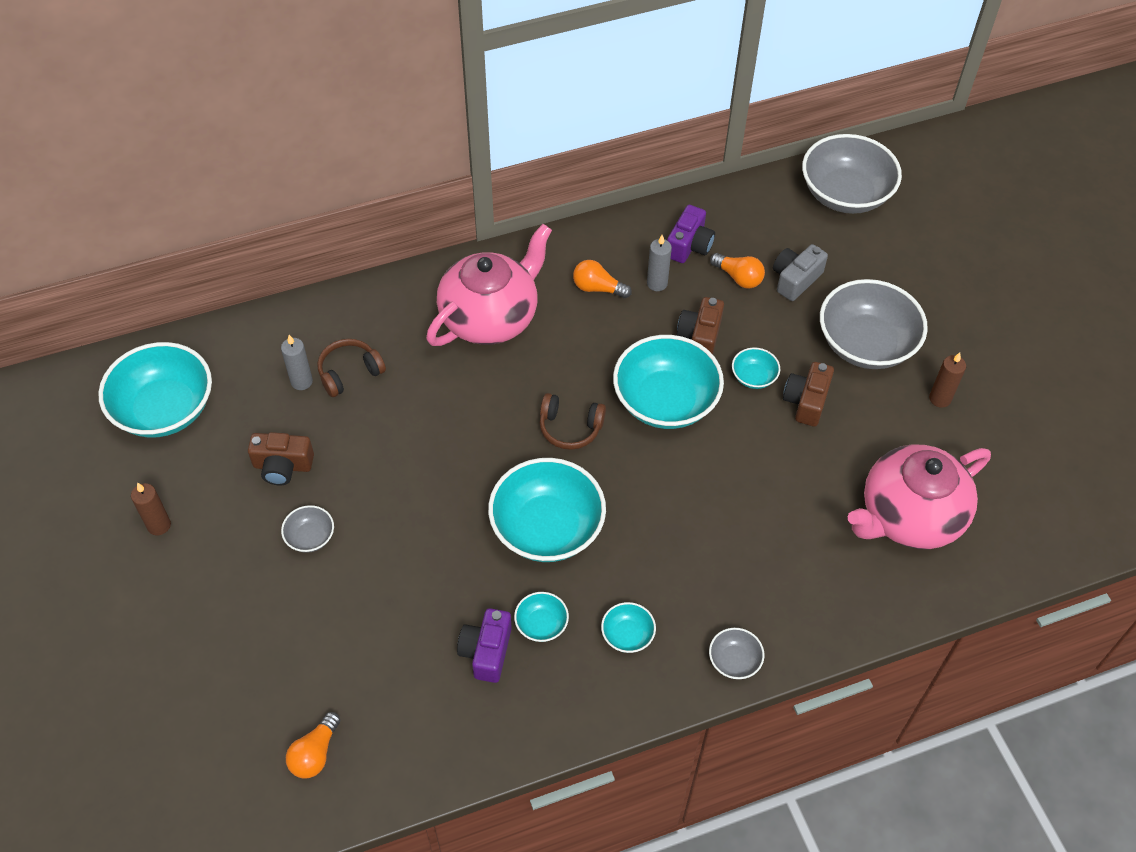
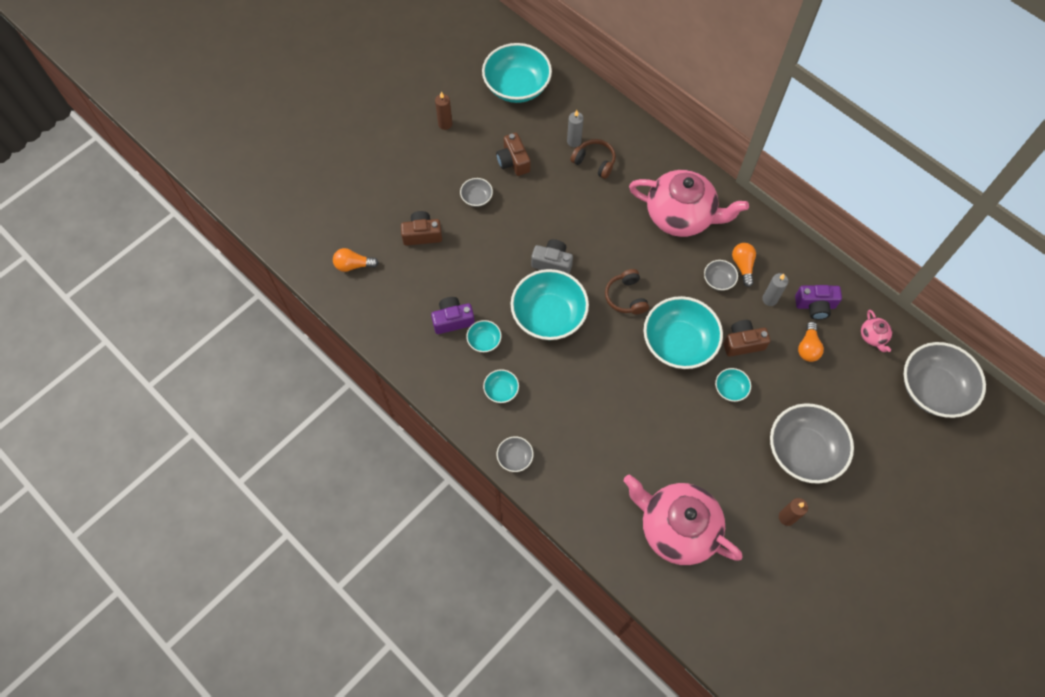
camera: 65 degrees right, 10 degrees up
(603, 321) = (718, 280): none -> grey bowl
(756, 213) = (873, 337): none -> pink teapot
(795, 279) = (830, 384): grey camera -> grey camera (552, 263)
(806, 401) = (730, 429): brown camera -> brown camera (422, 234)

